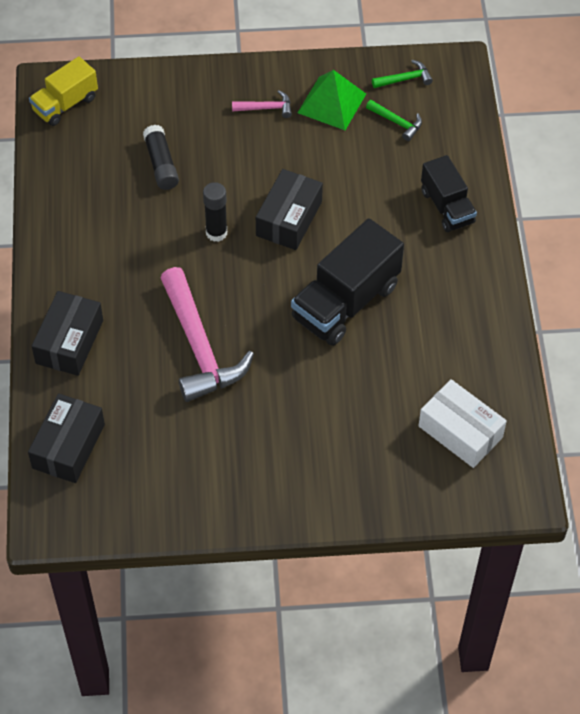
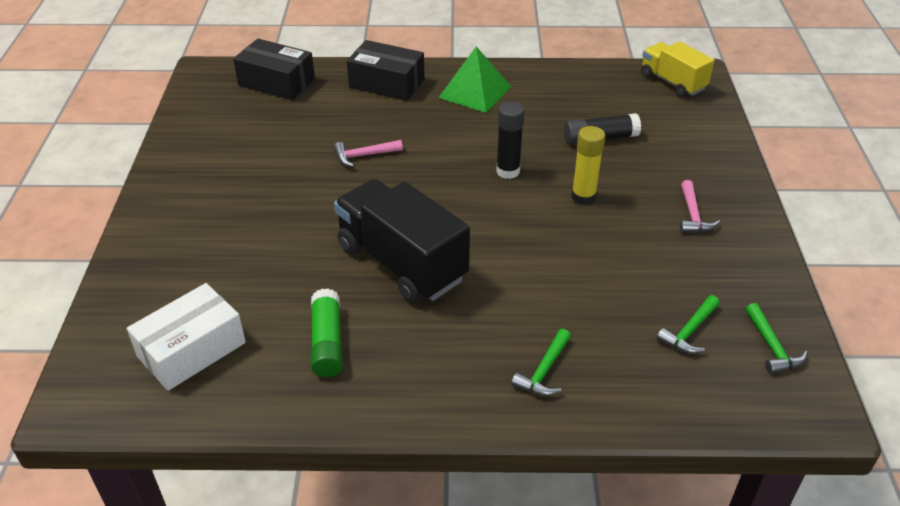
camera: 95 degrees right, 15 degrees down
(199, 347) = (364, 156): pink hammer -> pink hammer, size x0.44
(248, 179) = (583, 197): none -> yellow glue stick
(289, 219) = (526, 224): black box -> none
(331, 103) = (712, 271): green pyramid -> green pyramid (475, 91)
(439, 342) = (327, 342): none -> green glue stick
(447, 207) = (544, 371): black truck -> green hammer

